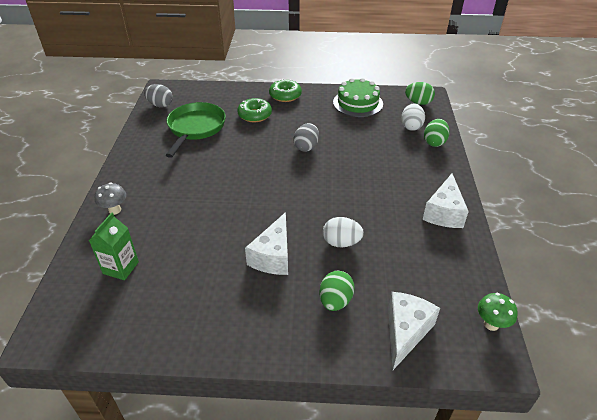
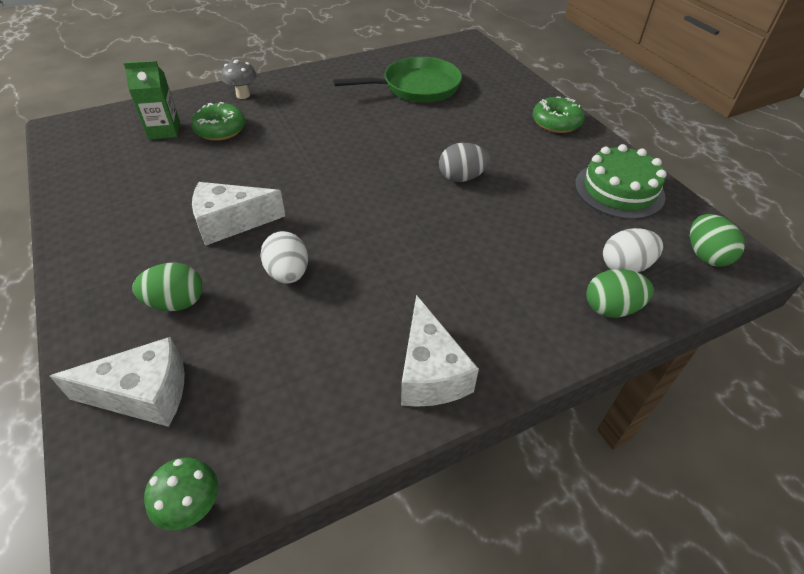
camera: 60 degrees right, 5 degrees up
(160, 105) = (435, 52): grey egg -> none
(255, 115) = (486, 115): green donut -> green donut (220, 129)
(444, 212) = (430, 372): white cheese -> white cheese turned 90 degrees counterclockwise

